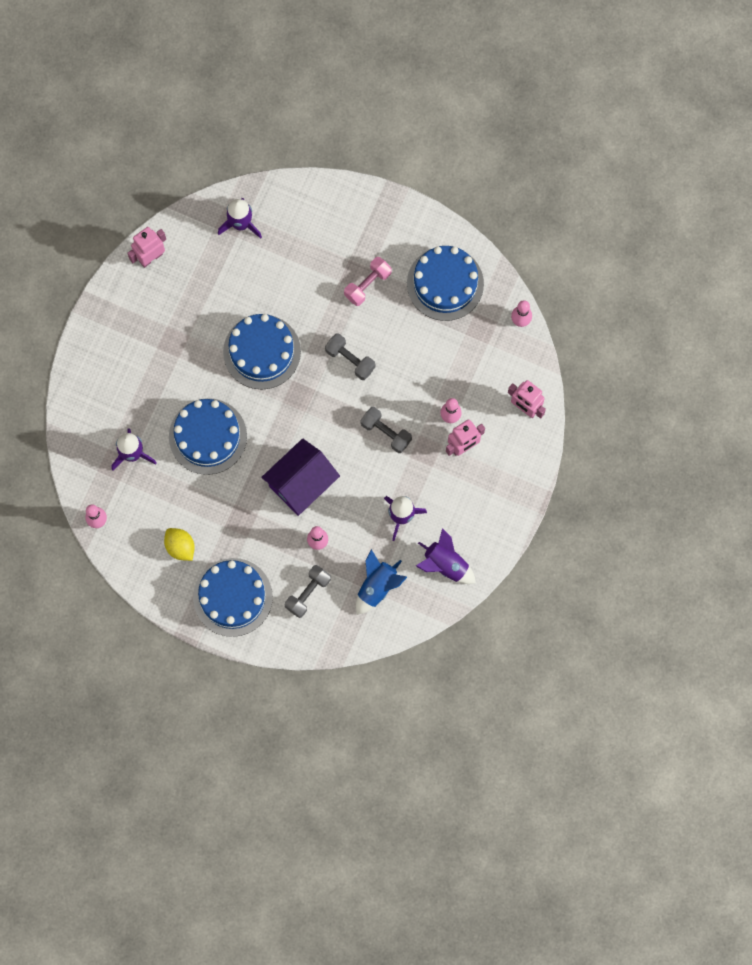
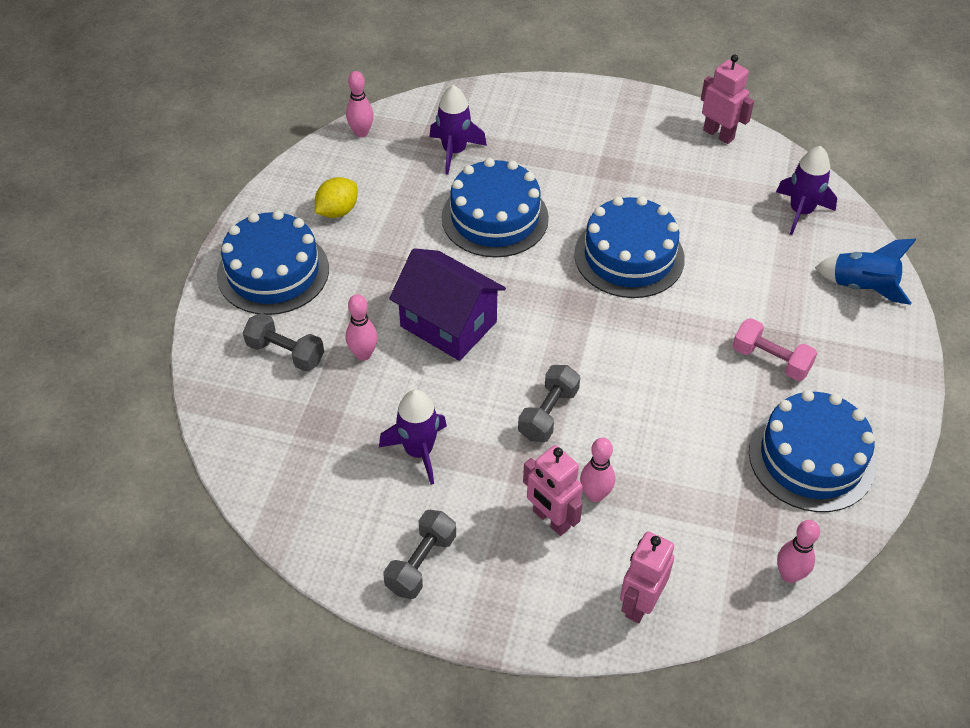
camera: 80 degrees right, 25 degrees down
(350, 360) = (648, 355): grey dumbbell -> grey dumbbell (421, 563)
(377, 586) = (303, 435): blue rocket -> blue rocket (862, 287)
(445, 564) = (348, 521): purple rocket -> none

